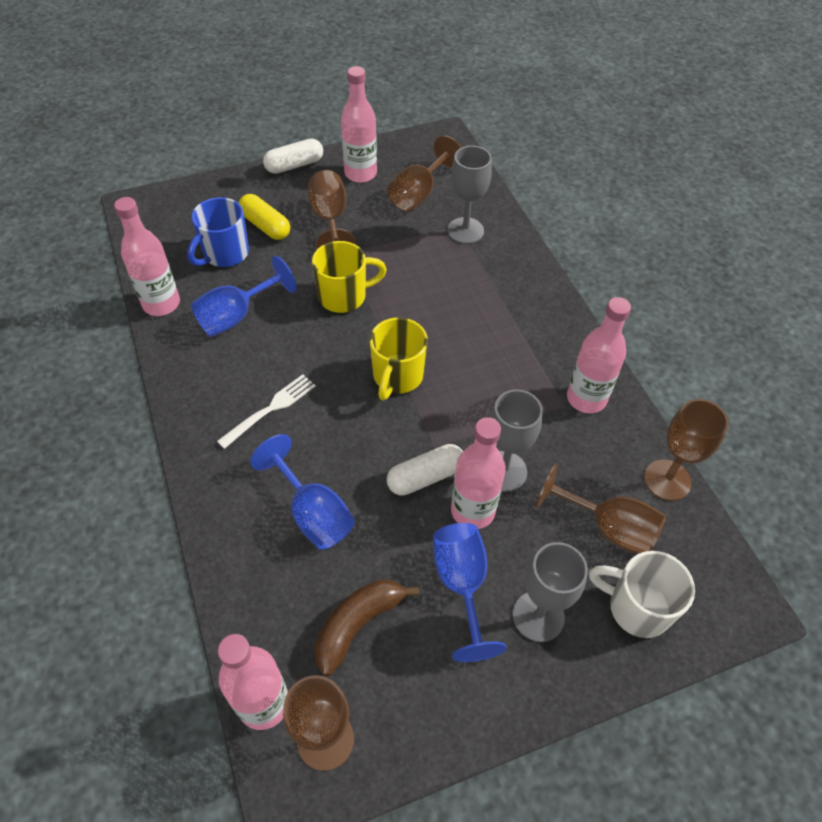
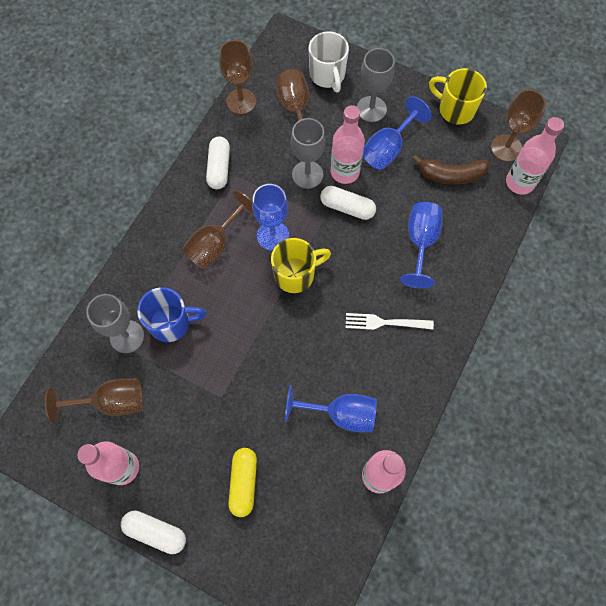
camera: 130 degrees left, 15 degrees up
(225, 254) = (297, 482): blue mug -> blue mug (171, 323)
(330, 220) = (196, 441): brown goblet -> brown goblet (215, 244)
(344, 296) = (261, 361): yellow mug -> yellow mug (455, 109)
(459, 388) = (273, 235): none -> blue goblet
(586, 398) = (219, 168): pink bottle -> white capsule

